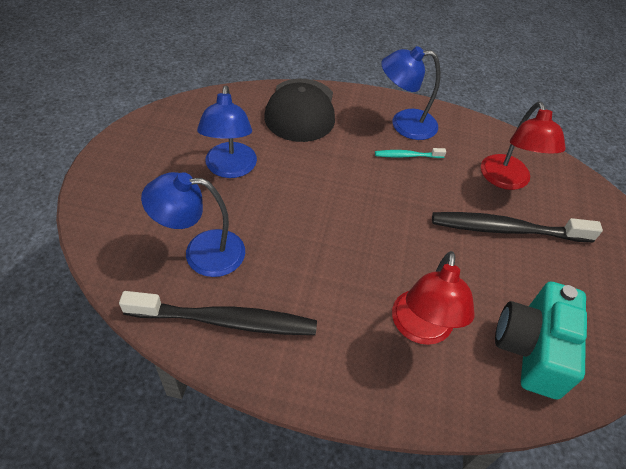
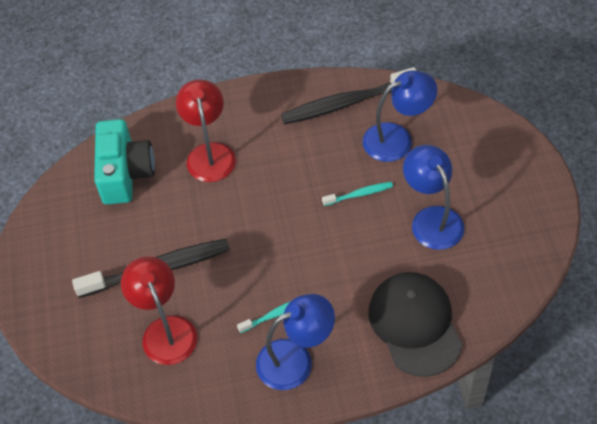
camera: 165 degrees right, 5 degrees up
(280, 215) = (359, 194): none -> turquoise toothbrush

